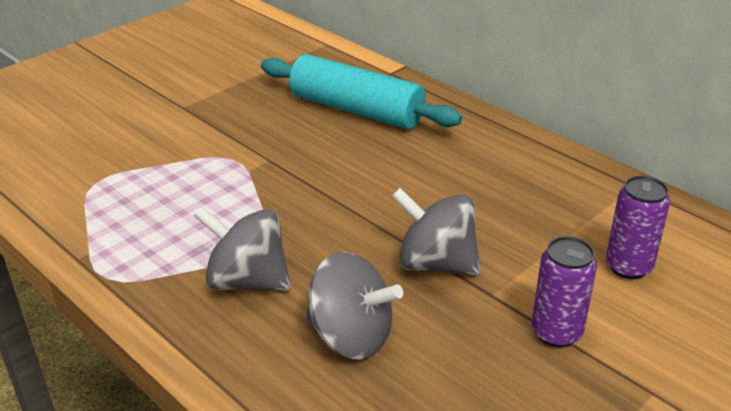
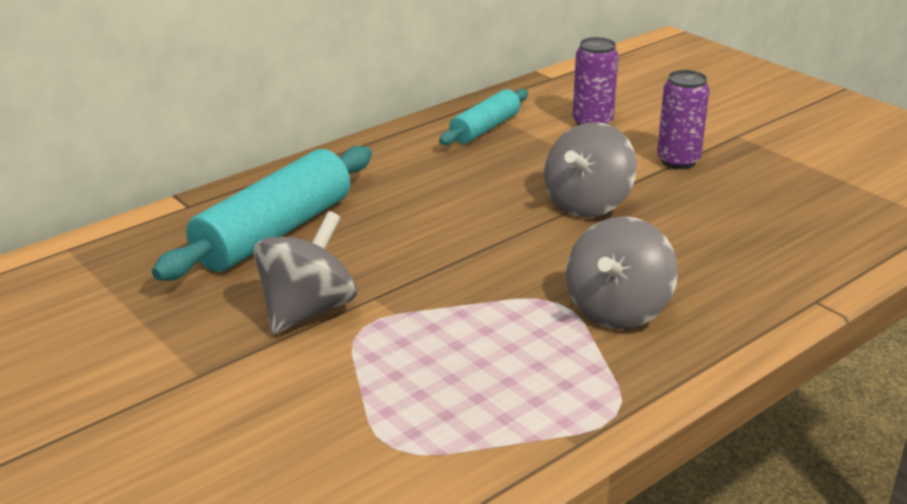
camera: 85 degrees left, 5 degrees down
(351, 336) = (697, 252): grey spinning top -> grey spinning top (307, 310)
(580, 195) = (485, 128): none -> turquoise rolling pin

